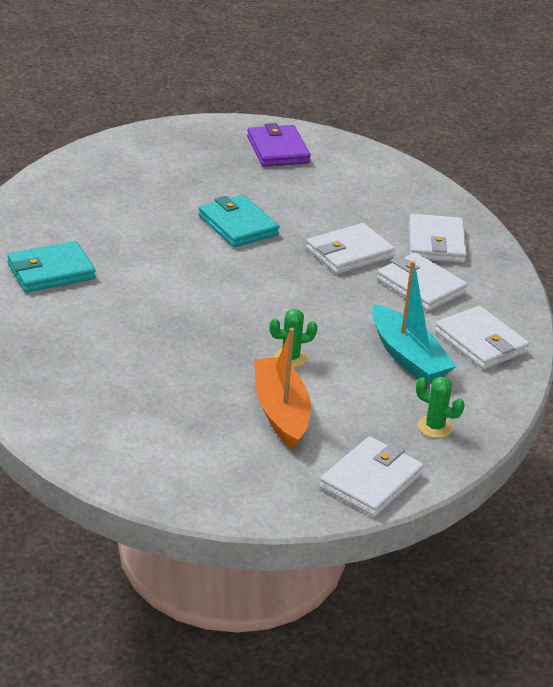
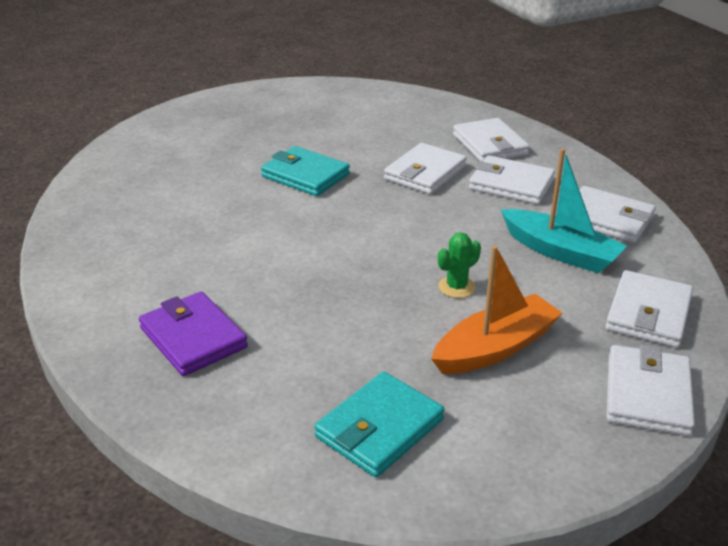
camera: 20 degrees left, 0 degrees up
(51, 271) = (147, 271): turquoise wallet -> turquoise wallet (379, 428)
(278, 150) = (291, 104): purple wallet -> purple wallet (193, 338)
(281, 412) = (495, 348): orange boat -> orange boat turned 90 degrees clockwise
(434, 427) = (648, 313): green cactus -> white wallet

